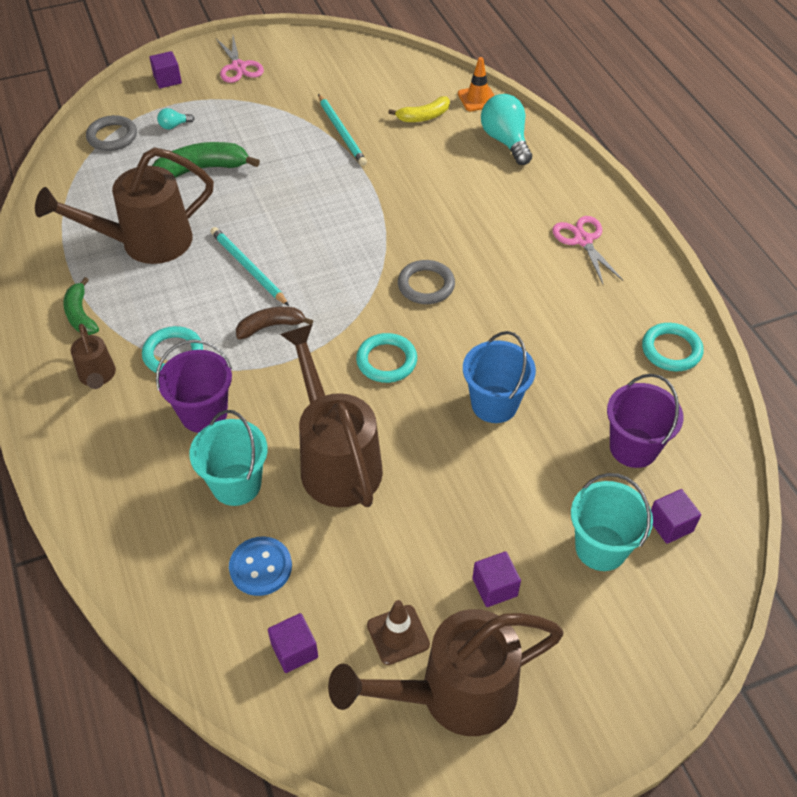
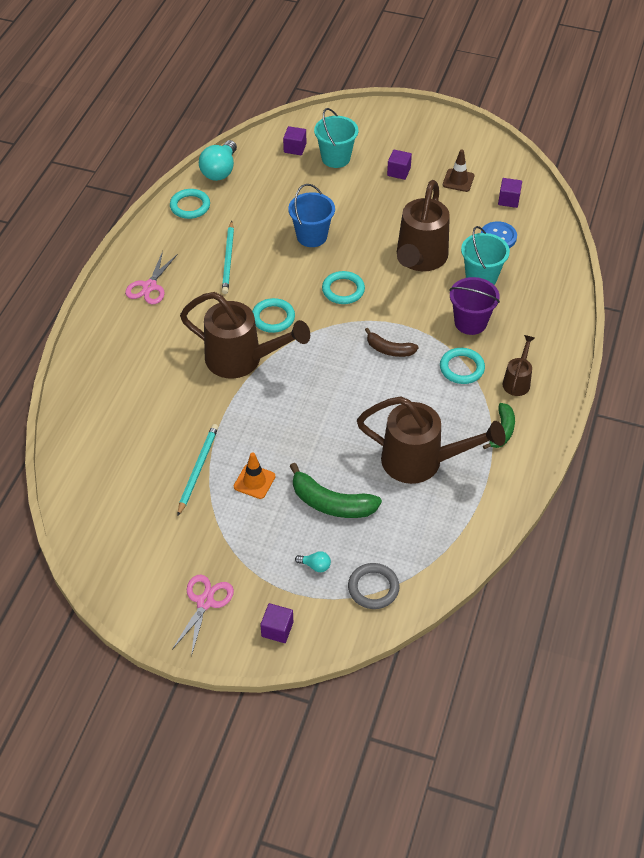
camera: 140 degrees left, 0 degrees up
(248, 268) = (368, 398): turquoise pencil -> turquoise pencil (228, 259)
(424, 116) = (125, 443): yellow banana -> none
(426, 285) = (273, 318): grey ring -> turquoise ring
(453, 694) = (454, 151): brown watering can -> brown watering can (242, 360)
(477, 99) = (68, 433): orange traffic cone -> orange traffic cone (254, 481)
(505, 141) = (98, 383): turquoise light bulb -> turquoise light bulb (220, 170)
(633, 447) = (270, 181): purple bucket -> none

